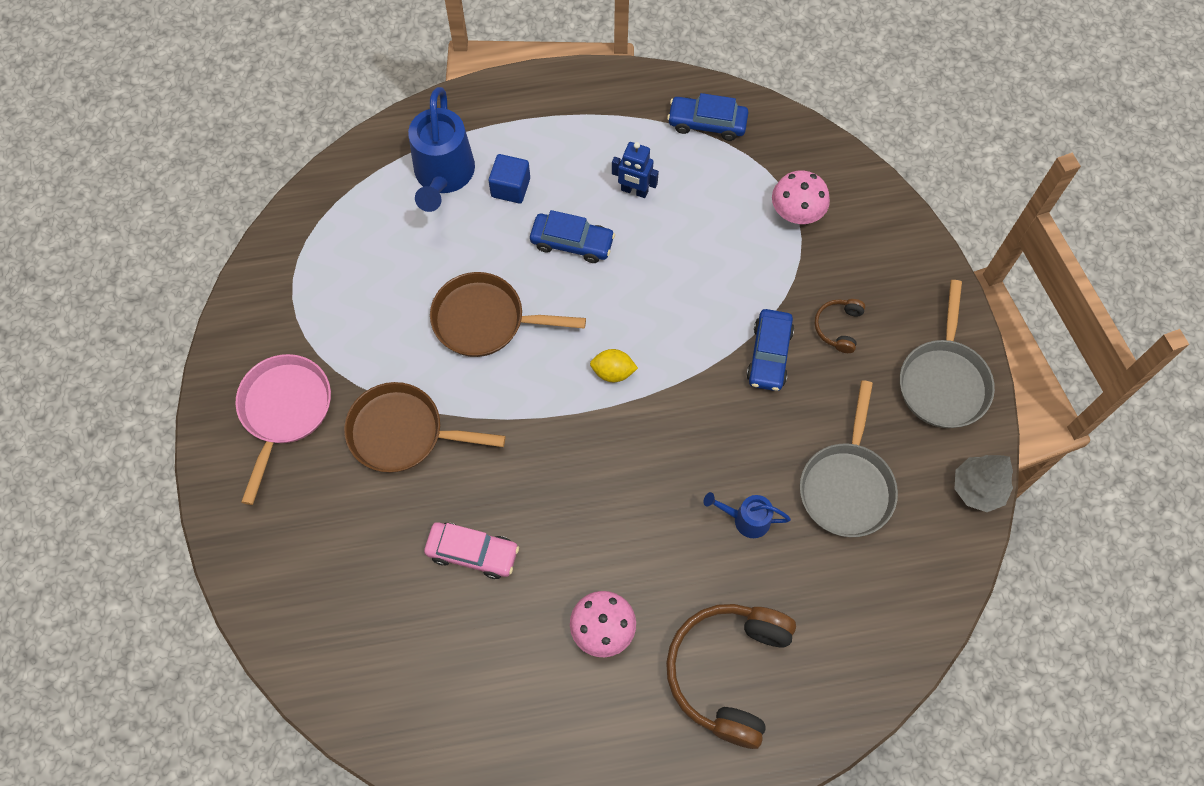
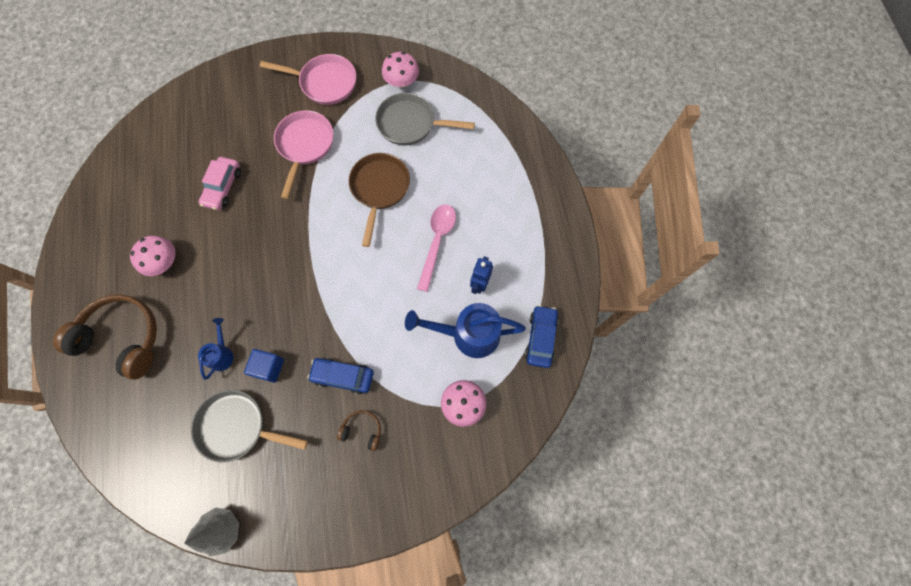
camera: 90 degrees right, 5 degrees up
(294, 295) = (402, 81): none -> pink mushroom
(402, 433) = (305, 146): brown pan -> pink pan
(443, 176) = (489, 160): blue watering can -> blue watering can (468, 334)
(510, 187) = (481, 202): blue cube -> blue cube (269, 367)
(572, 242) = (437, 242): blue car -> pink spoon
(613, 372) = (337, 269): yellow lemon -> none
(943, 381) = (312, 511): grey pan -> grey pan (410, 124)

